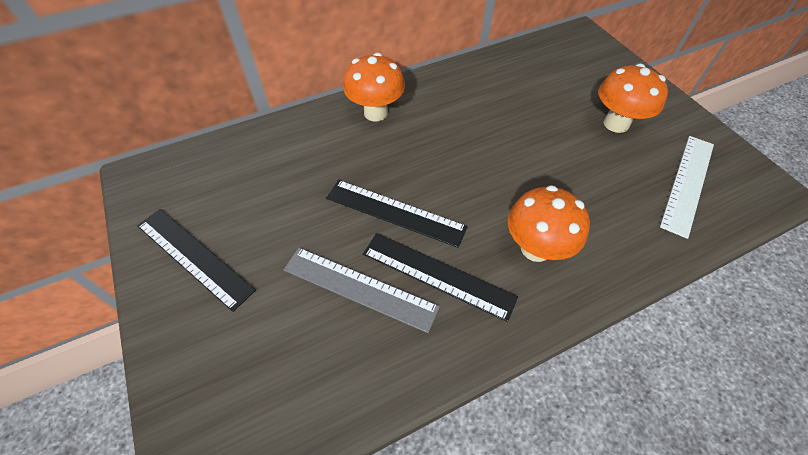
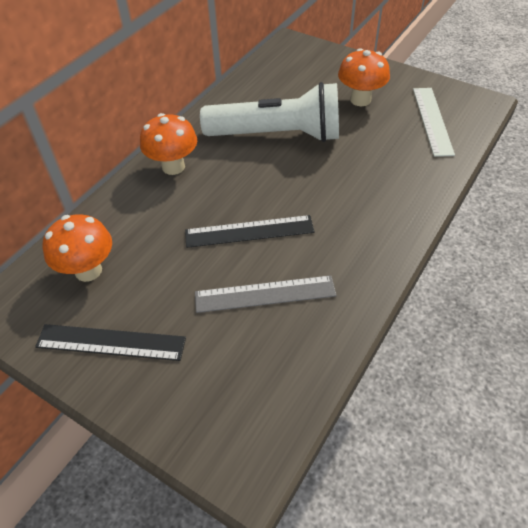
camera: 30 degrees left, 5 degrees down
(438, 274) = (314, 257): black ruler -> none
(497, 124) = (277, 135): none -> white flashlight
(535, 248) = (366, 207): orange mushroom -> orange mushroom (88, 270)

